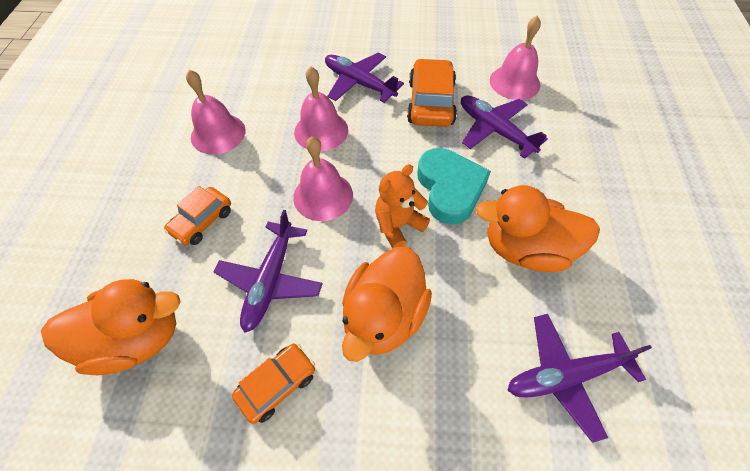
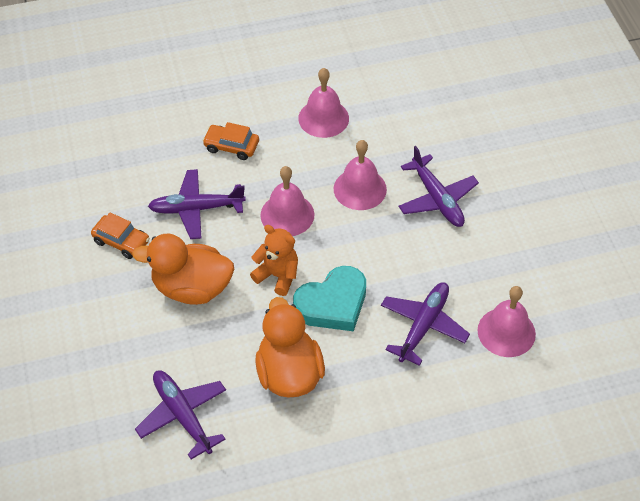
camera: 70 degrees right, 5 degrees down
(137, 338) = (128, 152): orange duck -> none
(359, 83) = (437, 198): purple plane -> purple plane turned 135 degrees clockwise
(430, 103) = (437, 264): orange car -> none

